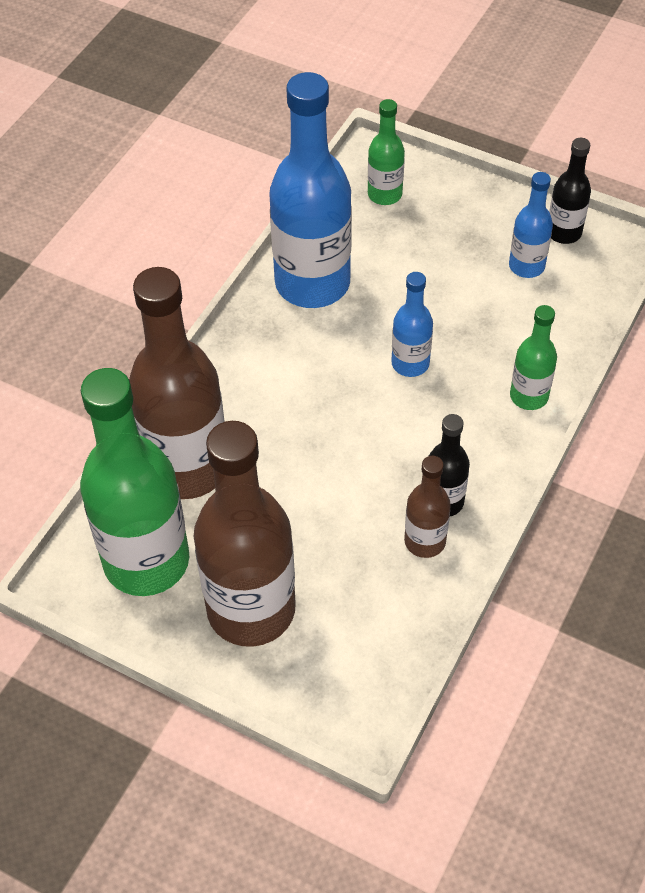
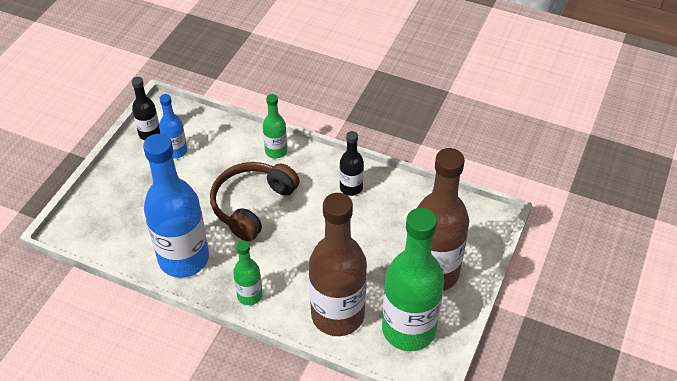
camera: 95 degrees left, 5 degrees down
(384, 194) = (105, 223): green bottle -> green bottle (249, 295)
(410, 363) = (252, 205): blue bottle -> brown headphones
(425, 541) = (378, 195): brown bottle -> none

